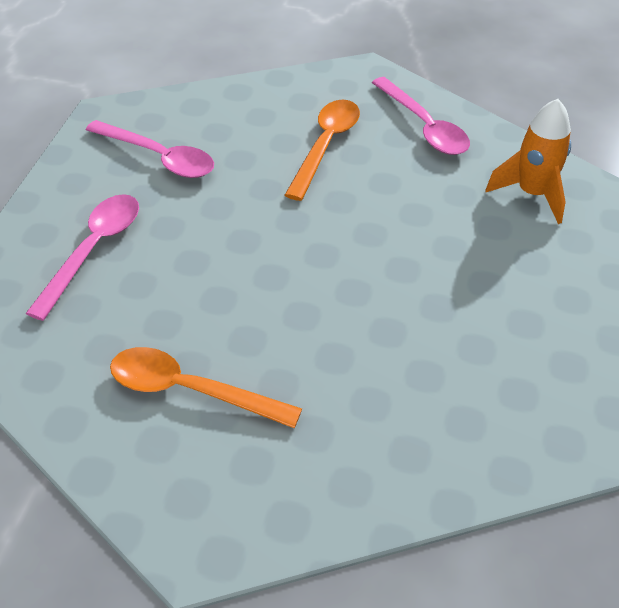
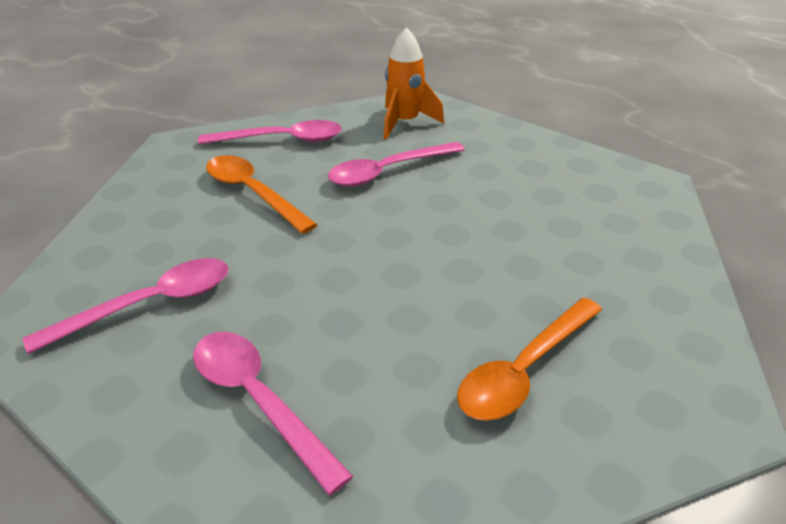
camera: 65 degrees left, 10 degrees down
(425, 214) = (388, 171): none -> pink spoon

